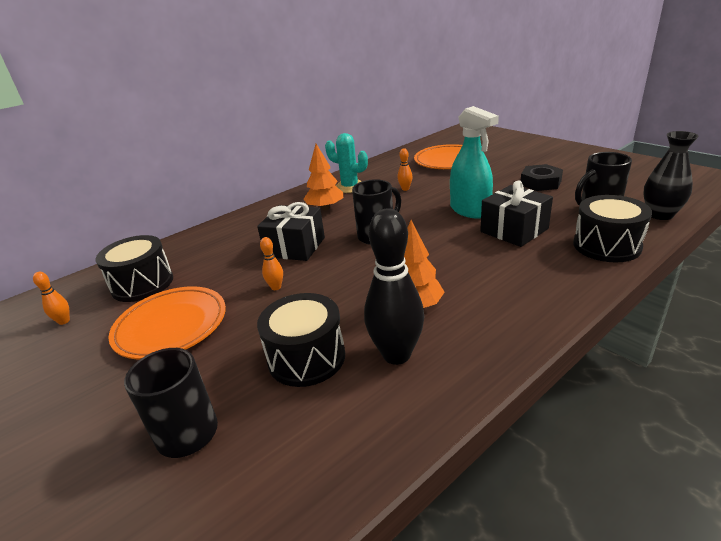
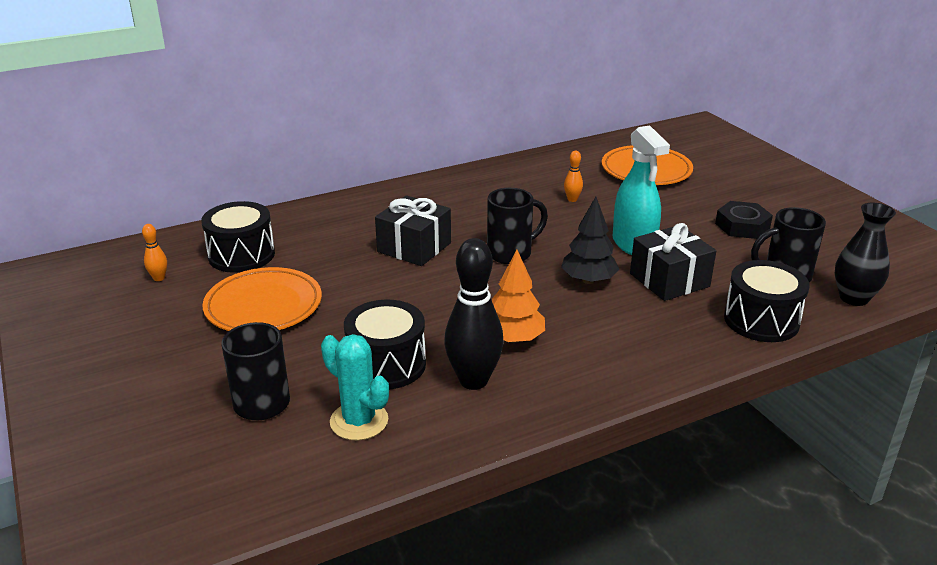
camera: 10 degrees right, 0 degrees up
(276, 287) = (379, 288): orange bowling pin -> none
(325, 208) = (466, 205): orange tree -> none
(350, 187) = (506, 182): turquoise cactus -> turquoise cactus (359, 421)
(451, 243) = (588, 280): none -> black tree

